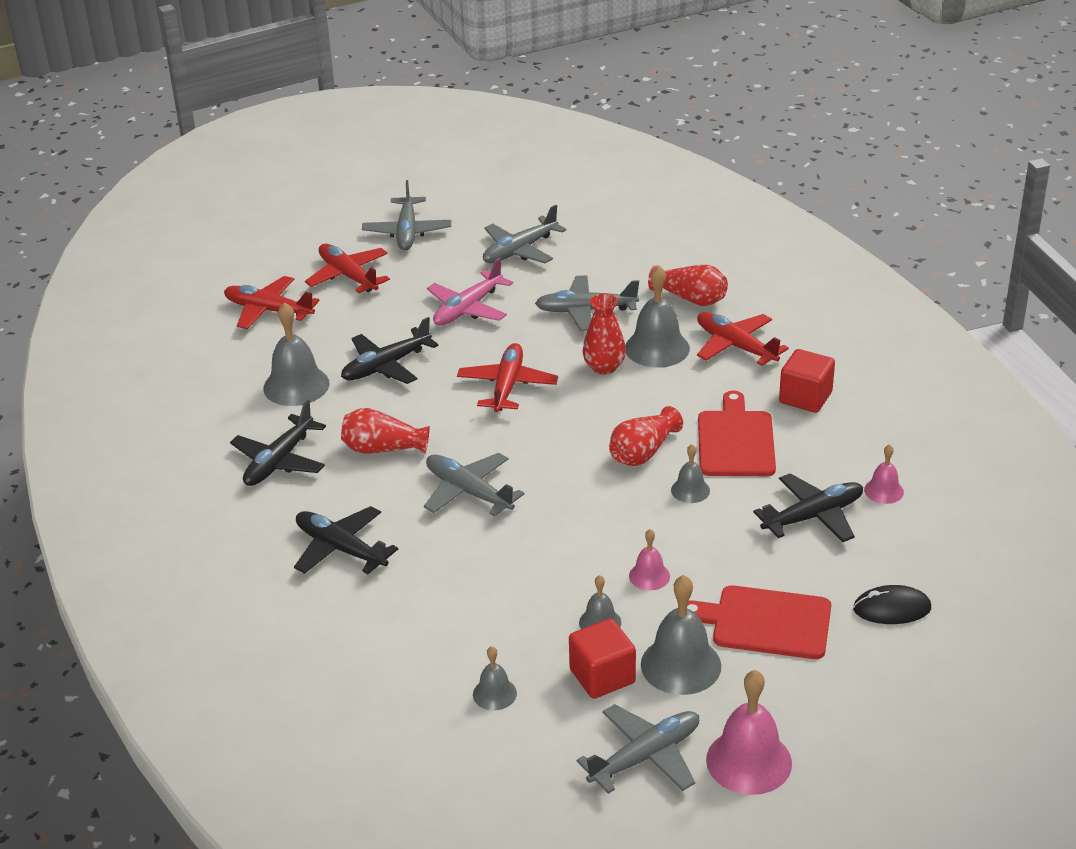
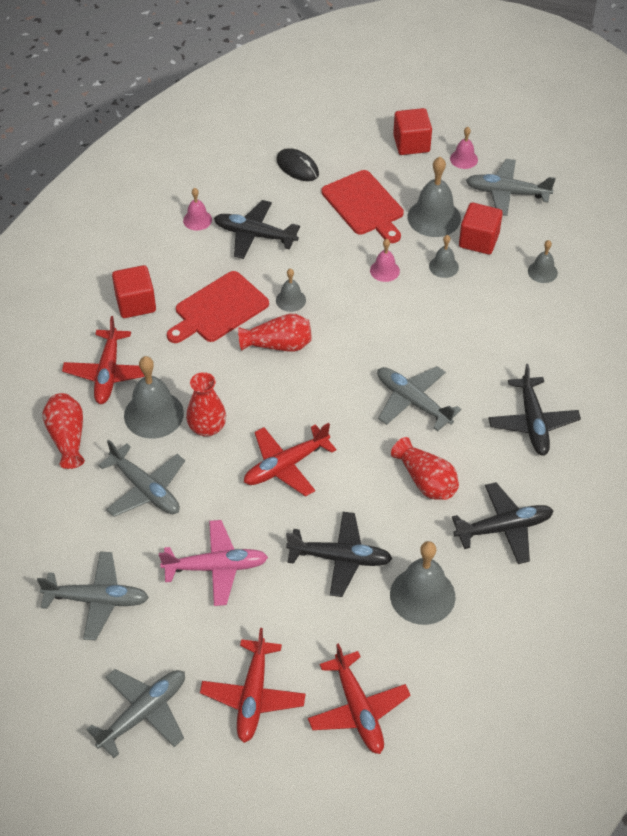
camera: 135 degrees left, 15 degrees up
(468, 492) = (412, 401): grey plane -> grey plane turned 135 degrees clockwise
(749, 761) = (464, 159): pink bell -> pink bell, size x0.54
(830, 732) = (411, 144): none -> red cube

